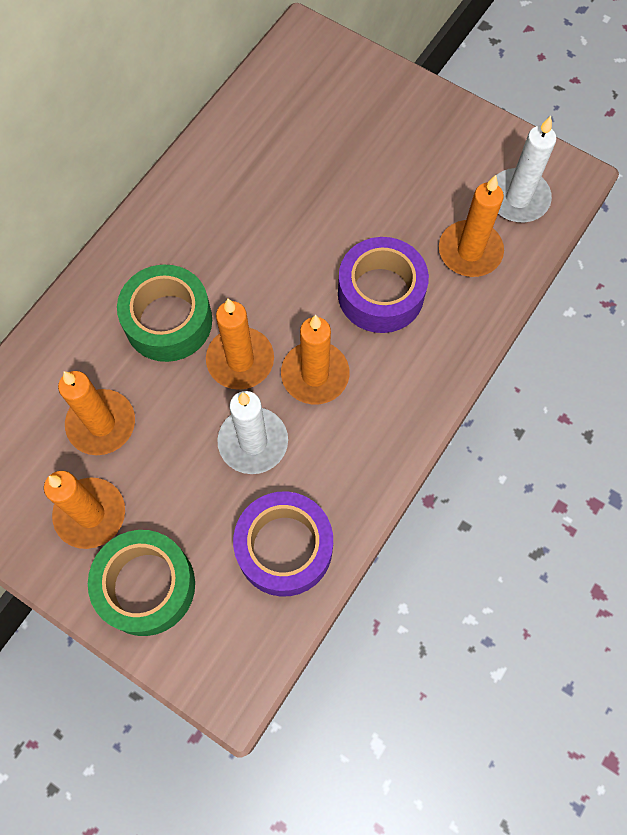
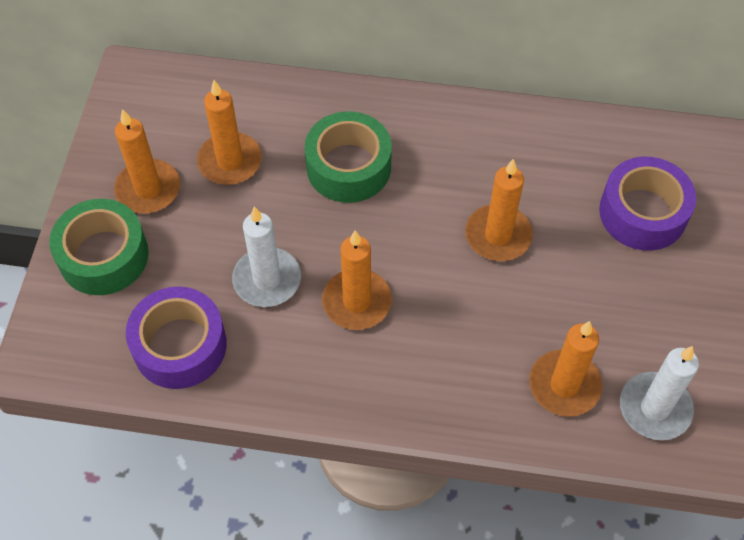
camera: 65 degrees right, 10 degrees down
(240, 360) = (340, 236): orange candle -> orange candle (498, 235)
(380, 293) = (471, 323): purple tape -> purple tape (642, 213)

